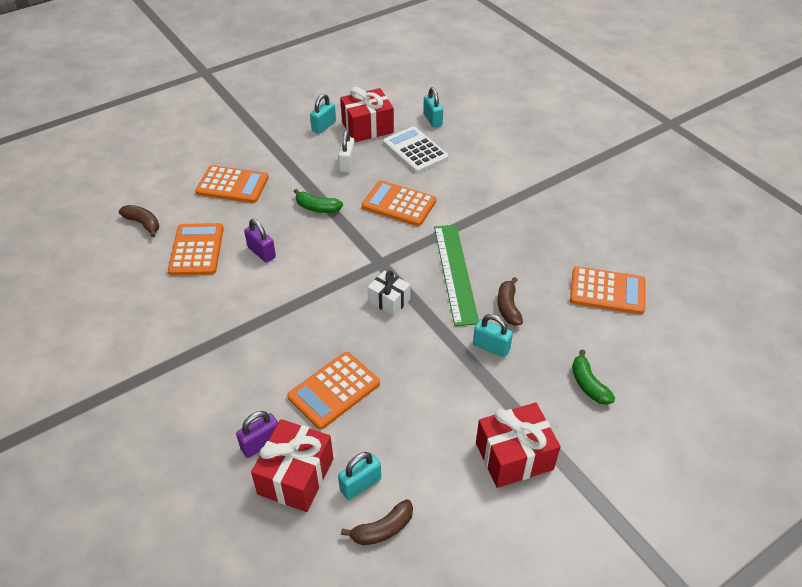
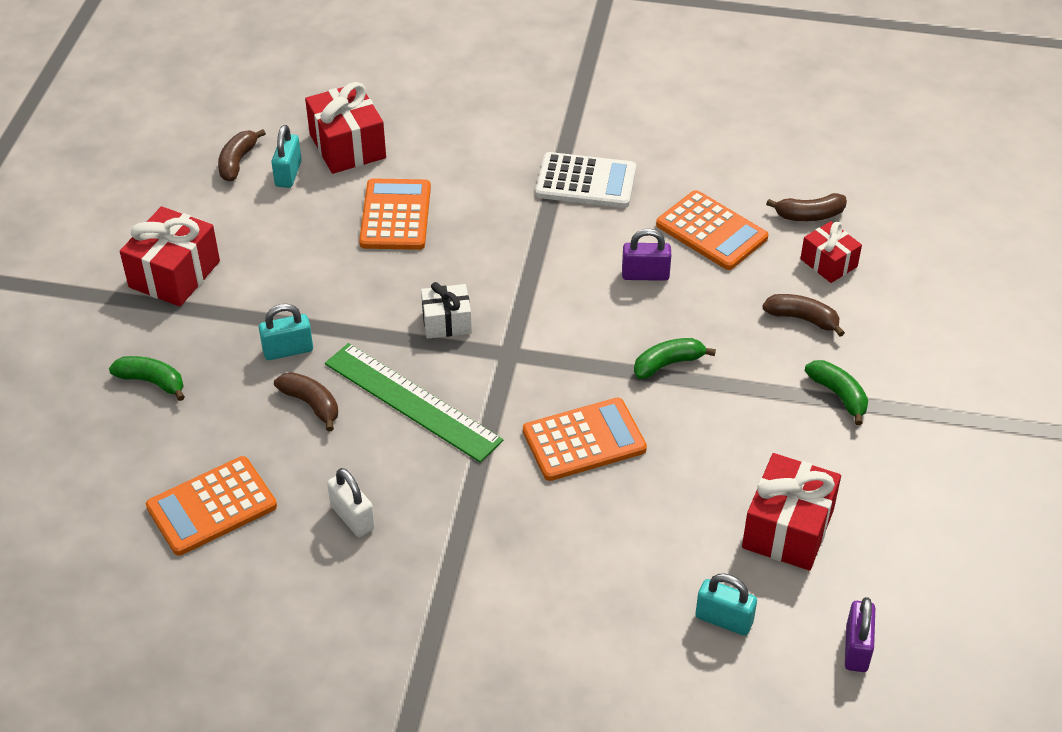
camera: 135 degrees right, 0 degrees up
(178, 198) = (828, 263): none -> red gift
(232, 185) = (802, 319): orange calculator -> brown banana
(261, 443) = (405, 145): purple padlock -> purple padlock (856, 648)
(272, 151) = (838, 395): none -> green banana
(324, 126) = (843, 483): turquoise padlock -> none
(347, 164) = (725, 449): white padlock -> white padlock (352, 517)
(415, 150) = (672, 540): white calculator -> white calculator (586, 182)

